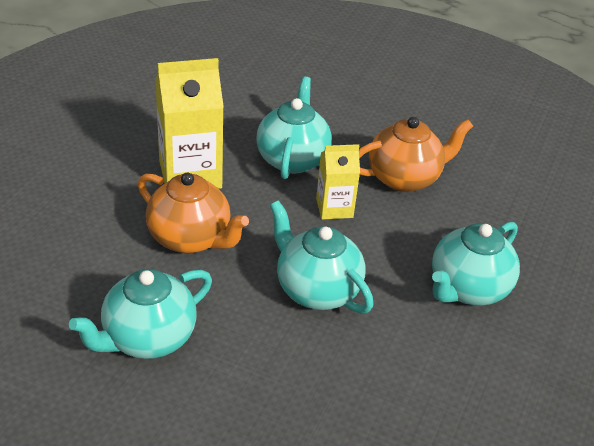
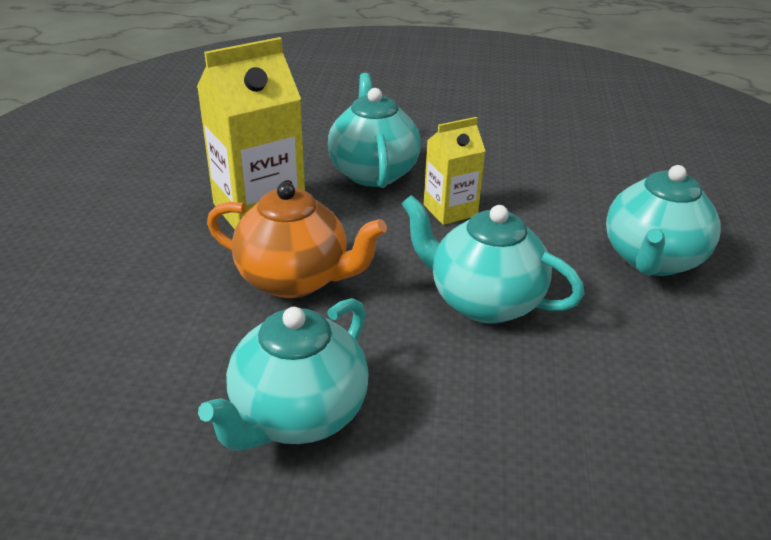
camera: 15 degrees left, 5 degrees down
(405, 178) = (508, 166): orange teapot -> none

